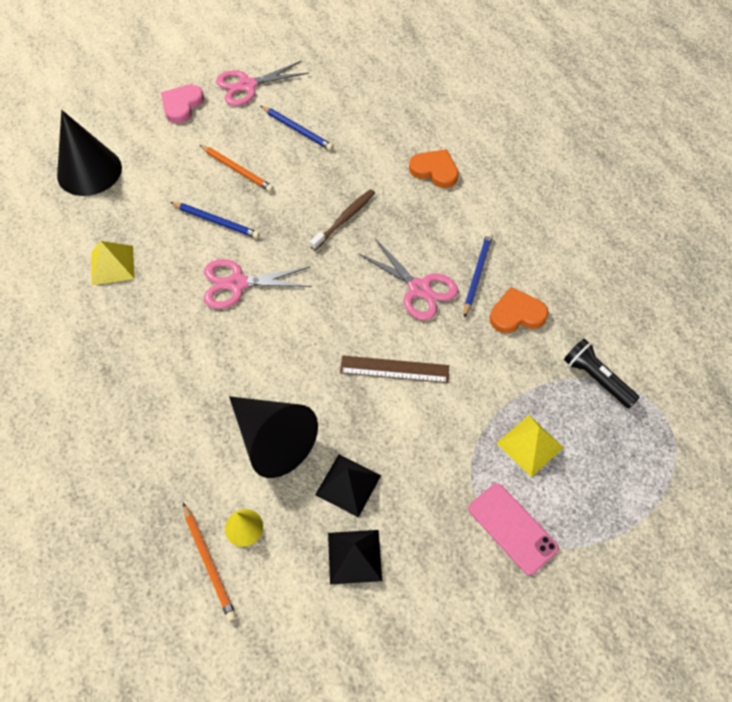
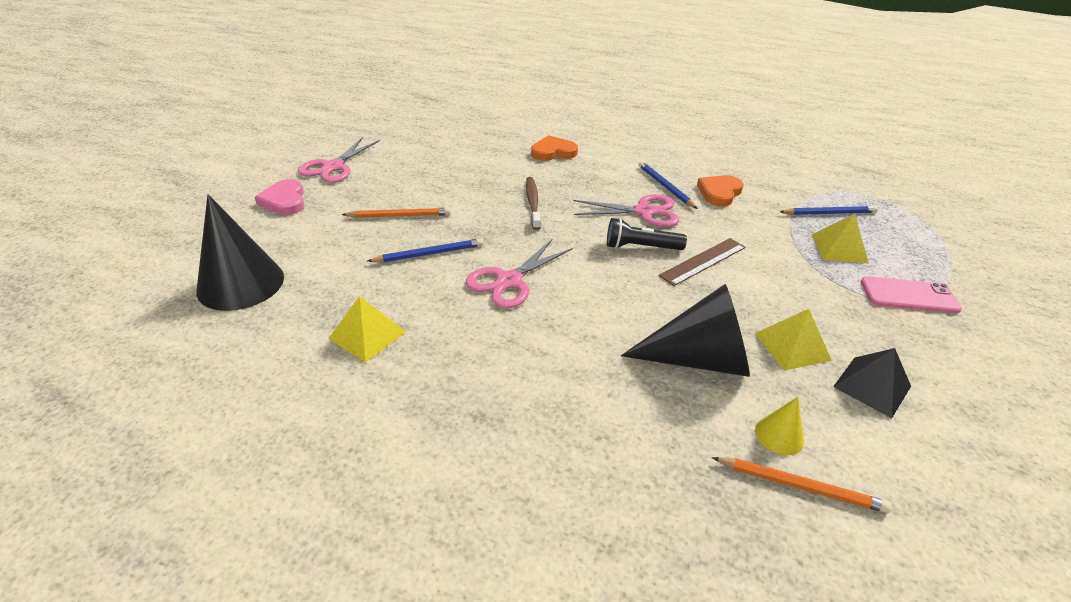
camera: 45 degrees left, 20 degrees down
(297, 129) = (416, 173): blue pencil -> blue pencil (829, 213)
(348, 485) = (792, 346): black pyramid -> yellow pyramid
(596, 378) = (809, 197): black flashlight -> black flashlight (640, 247)

